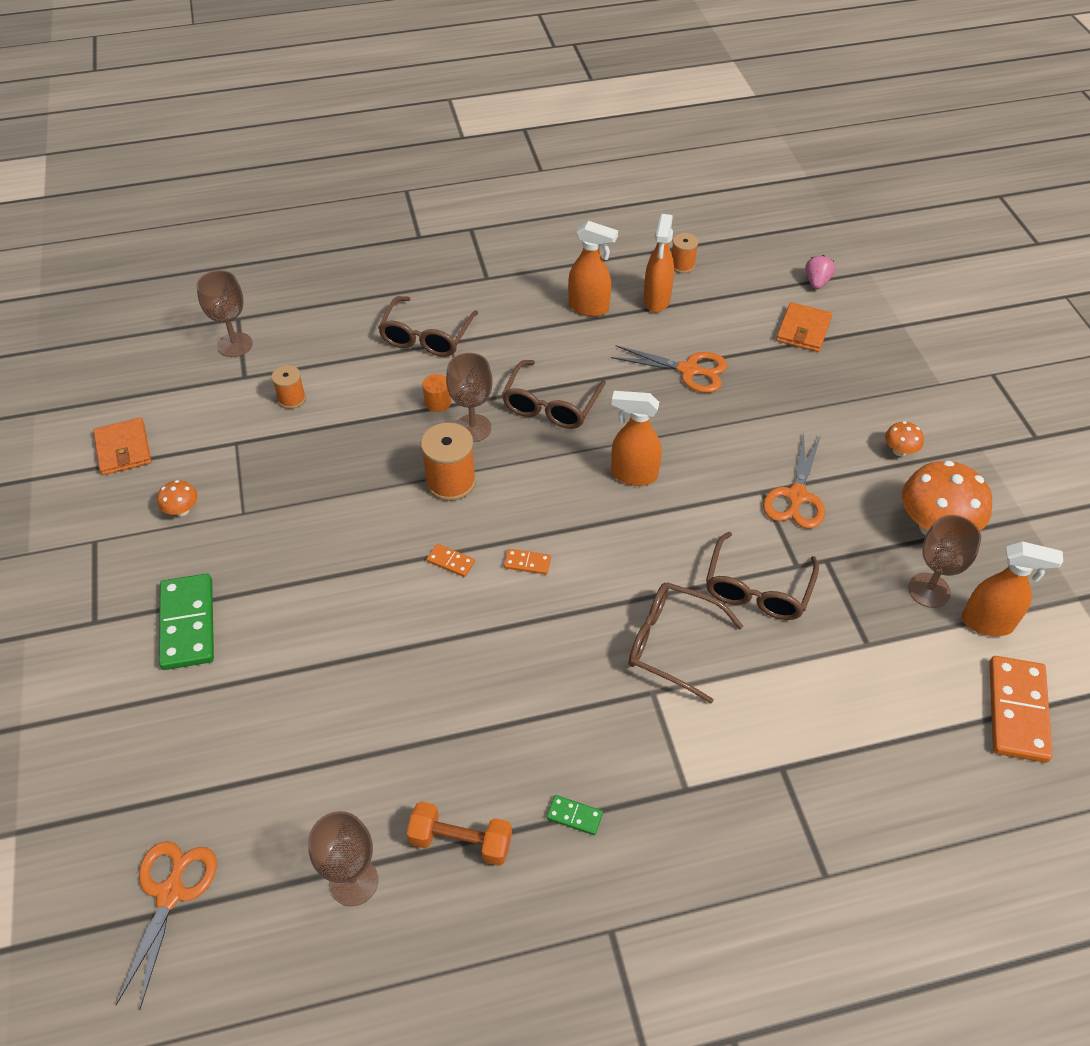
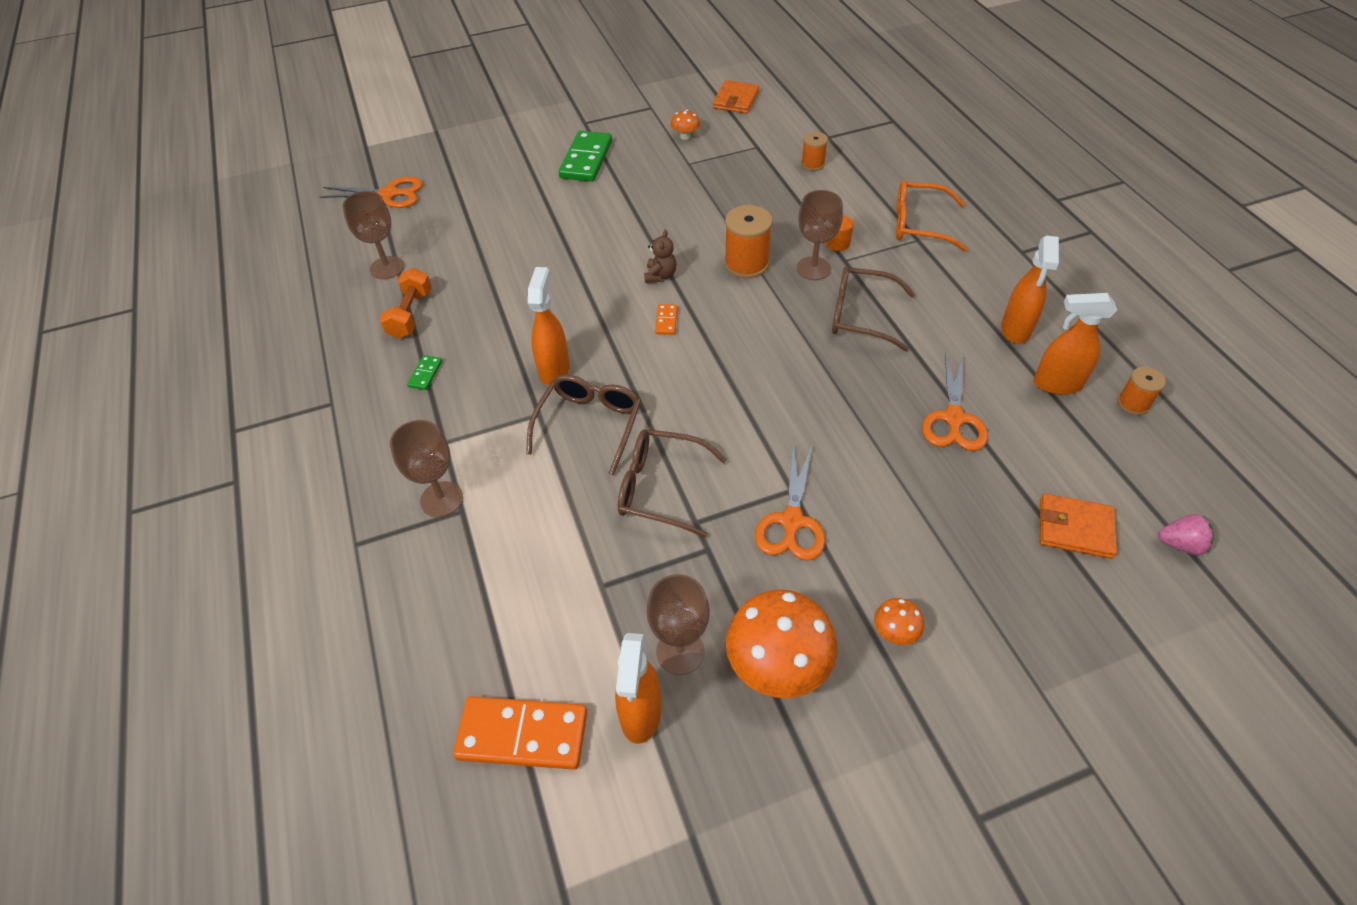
camera: 85 degrees right, 0 degrees up
(123, 449) = (736, 100): orange wallet -> orange wallet turned 45 degrees counterclockwise
(188, 624) = (586, 159): green domino -> green domino turned 60 degrees counterclockwise
(235, 345) = (862, 125): brown goblet -> brown goblet (441, 499)
(426, 337) = (919, 224): brown glasses -> orange glasses
(451, 561) = (660, 275): orange domino -> brown teddy bear
(633, 475) = (787, 383): orange spray bottle -> orange spray bottle (554, 369)
(796, 496) = (792, 521): orange scissors -> orange scissors turned 90 degrees counterclockwise

